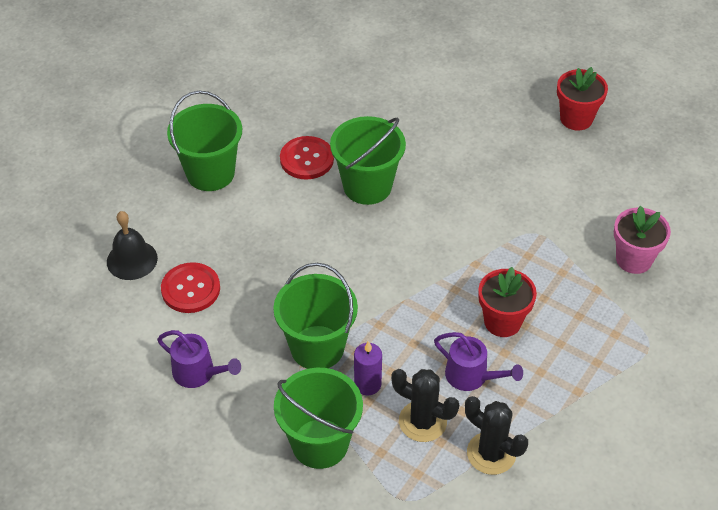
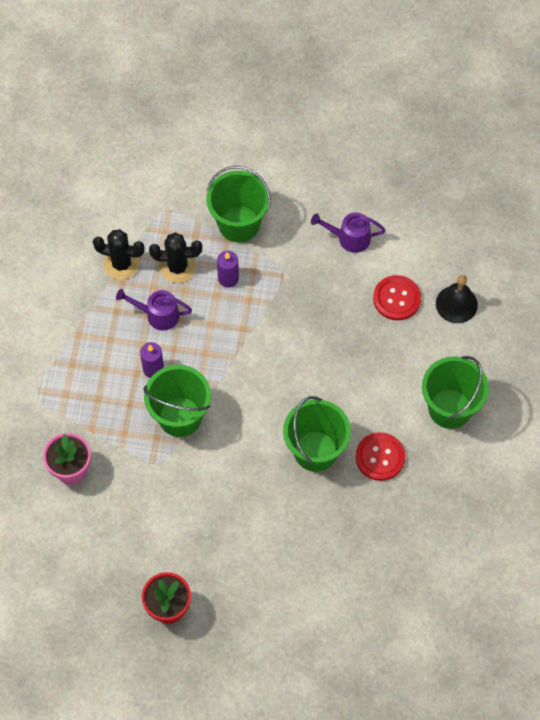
camera: 155 degrees right, 15 degrees up
(317, 347) = (278, 291): green bucket -> green bucket (180, 417)
(502, 322) = (153, 369): red flower pot -> purple candle

